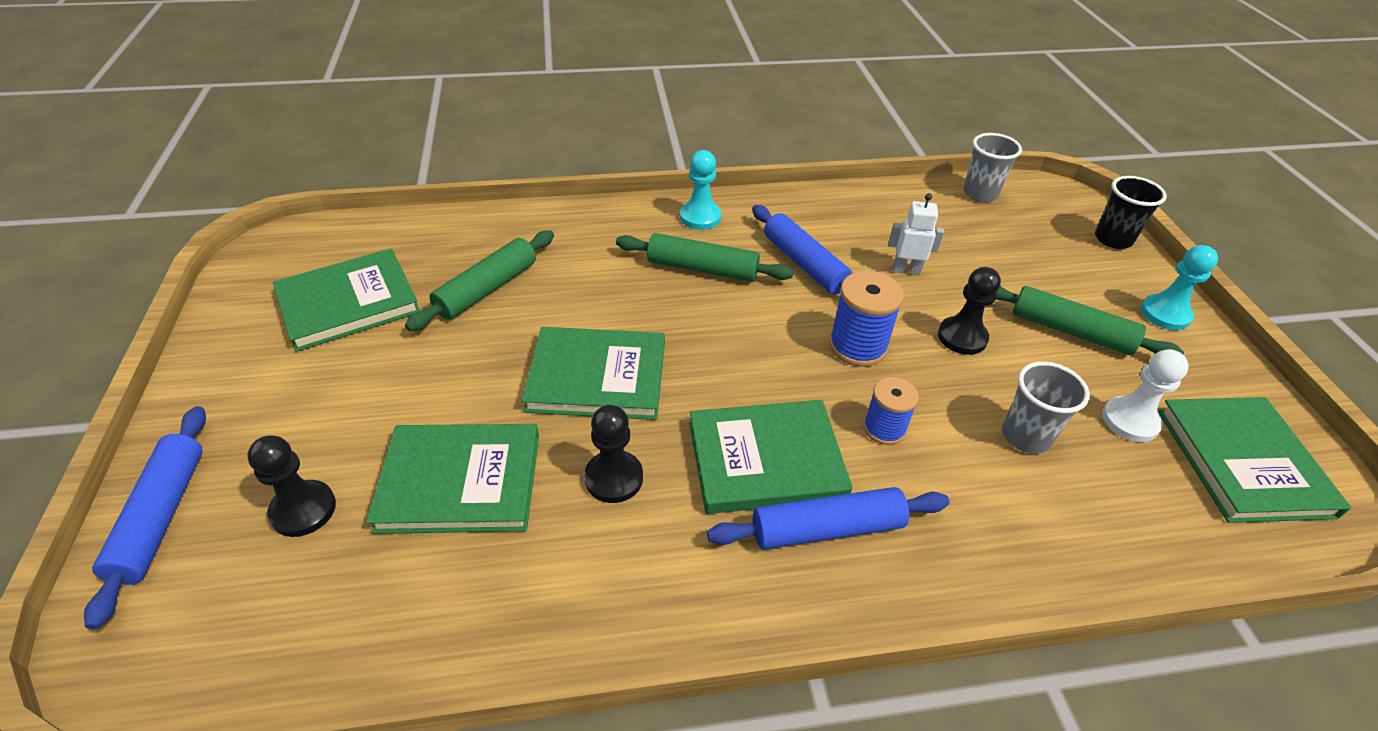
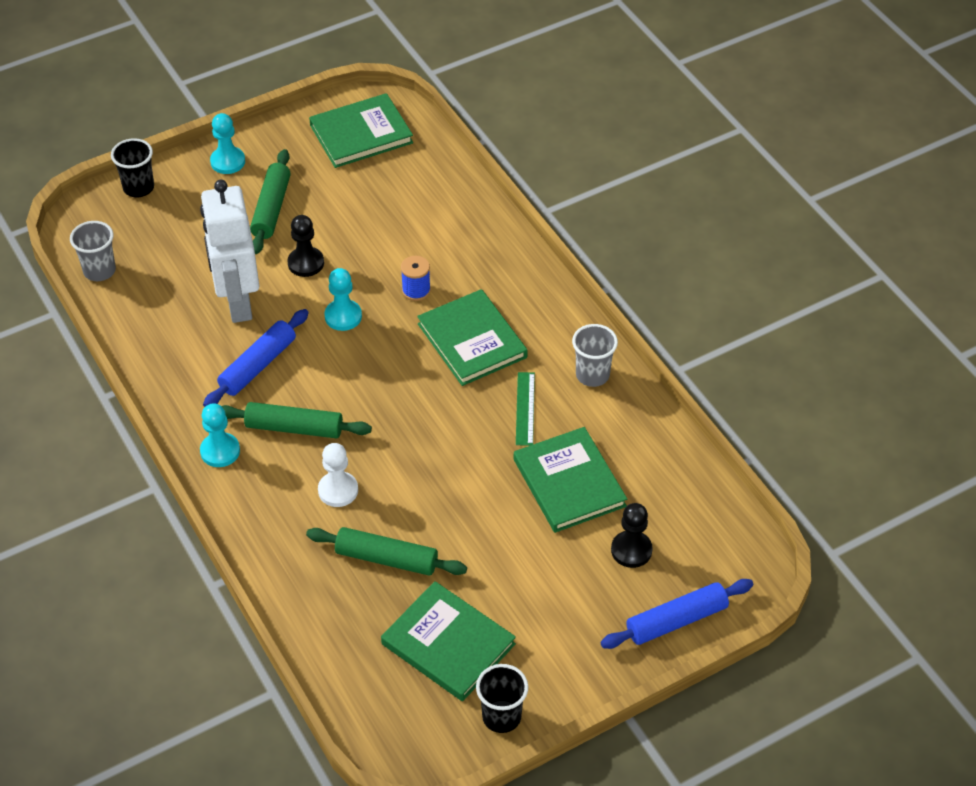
camera: 110 degrees left, 5 degrees up
(231, 315) = (501, 717): none -> black cup
(597, 377) = (446, 449): green book -> none
(614, 478) = (525, 408): black pawn -> green ruler
(702, 269) = (294, 428): green rolling pin -> green rolling pin turned 75 degrees counterclockwise
(827, 528) = (507, 302): blue rolling pin -> none
(857, 346) = (343, 316): blue spool -> turquoise pawn
(906, 270) = (238, 303): white robot -> white robot, size x2.26
(1025, 436) = (388, 225): grey cup -> grey cup (592, 375)
(1130, 421) = (350, 180): white pawn -> white pawn (338, 490)

